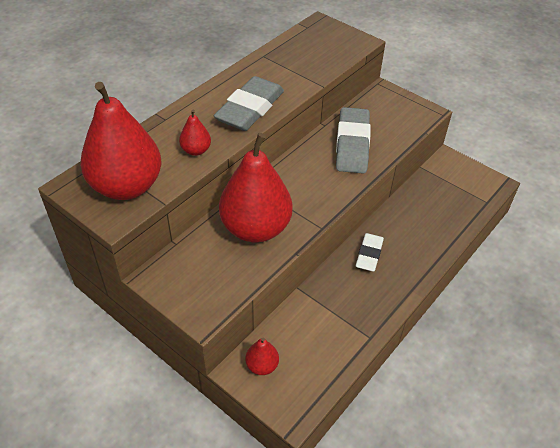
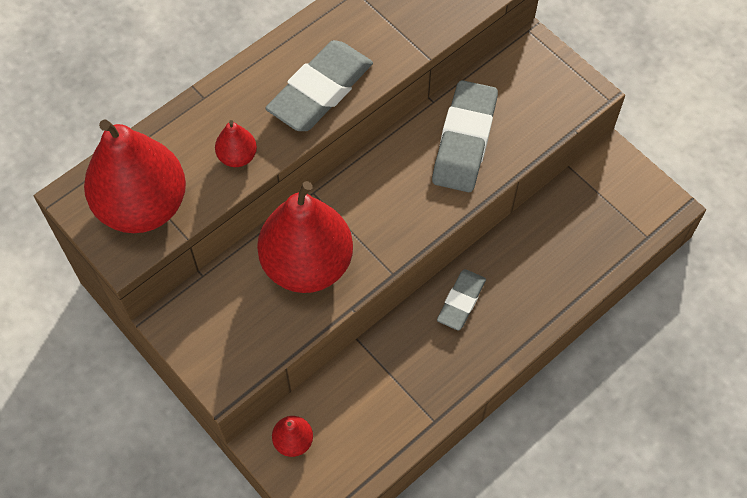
camera: 10 degrees right, 15 degrees up
(369, 254) = (461, 301): white eraser -> grey eraser

